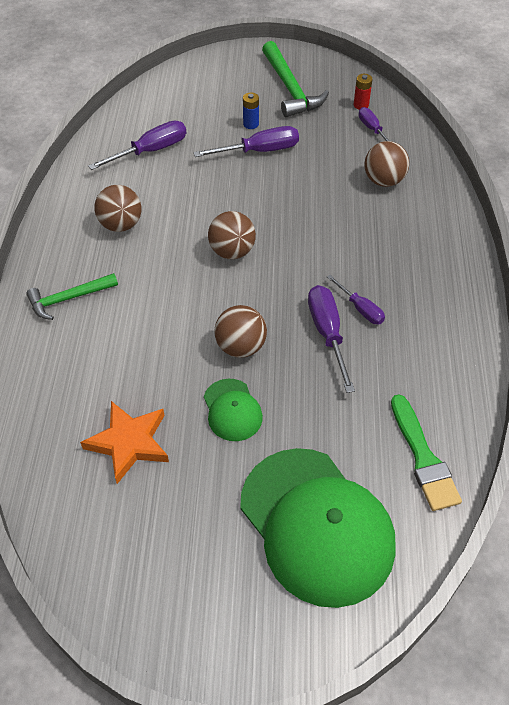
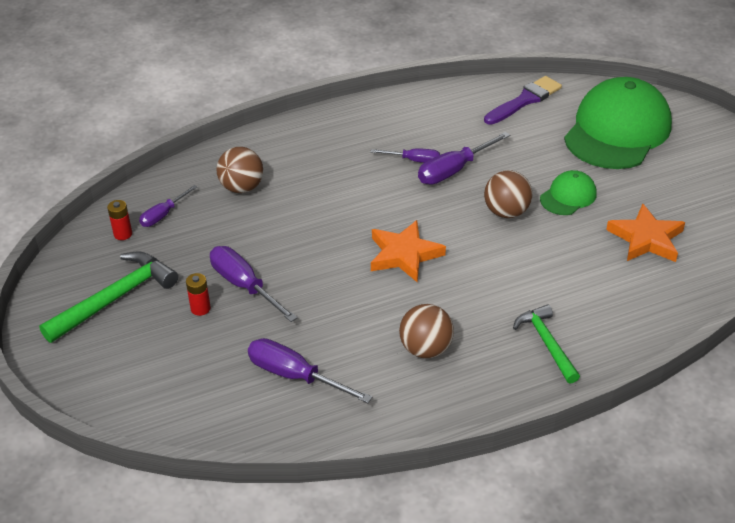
camera: 115 degrees left, 10 degrees down
(68, 298) = (547, 343): green hammer -> green hammer turned 150 degrees counterclockwise
(232, 251) = (404, 254): brown ball -> orange star
(251, 124) = (200, 308): blue battery -> red battery
(360, 309) = (414, 160): purple screwdriver -> purple screwdriver turned 75 degrees clockwise
(423, 458) = (525, 100): green brush -> purple brush

